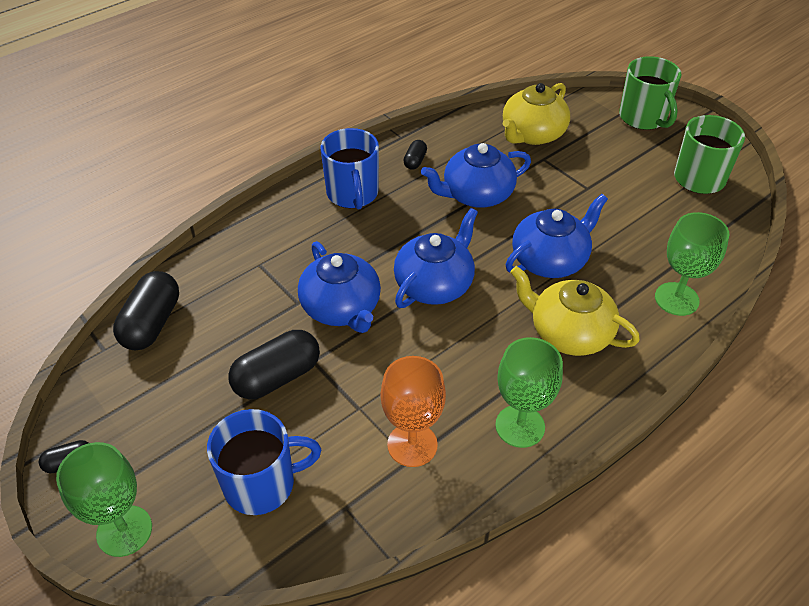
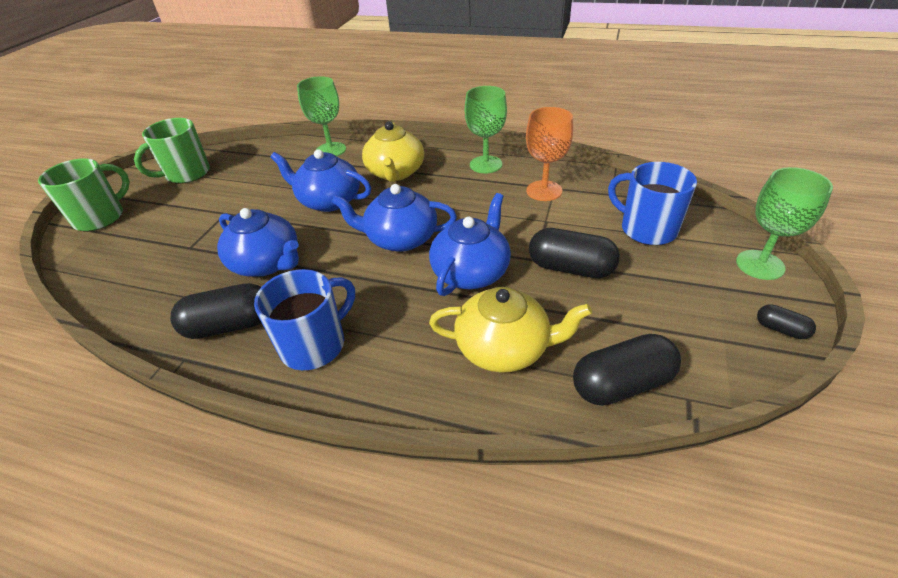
camera: 120 degrees left, 5 degrees down
(415, 161) = (230, 325): black capsule -> black capsule, size x2.01
(532, 134) = (148, 267): yellow teapot -> yellow teapot (504, 348)

